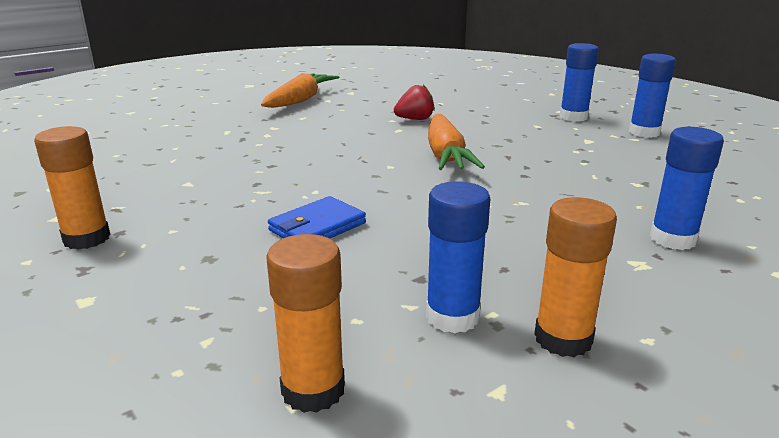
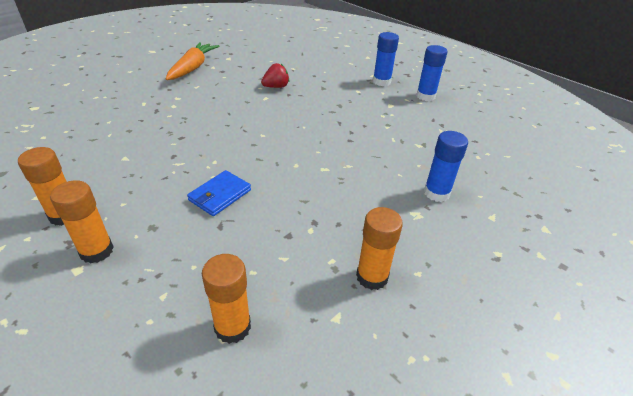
camera: 10 degrees left, 15 degrees up
(120, 280) = (96, 251): none -> orange glue stick
(445, 155) = (298, 123): orange carrot -> none
(452, 317) = (309, 265): blue glue stick -> none

